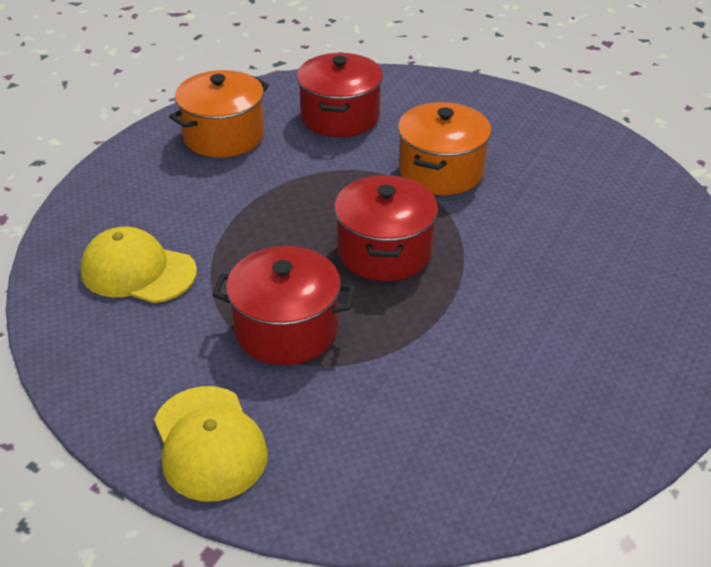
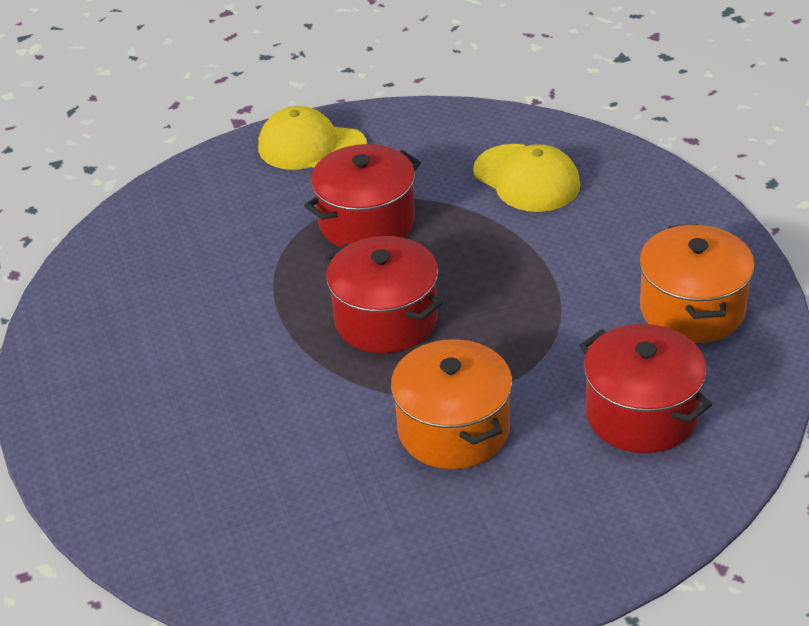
camera: 135 degrees right, 0 degrees up
(138, 271) = (526, 179): yellow cap -> yellow cap turned 75 degrees clockwise

